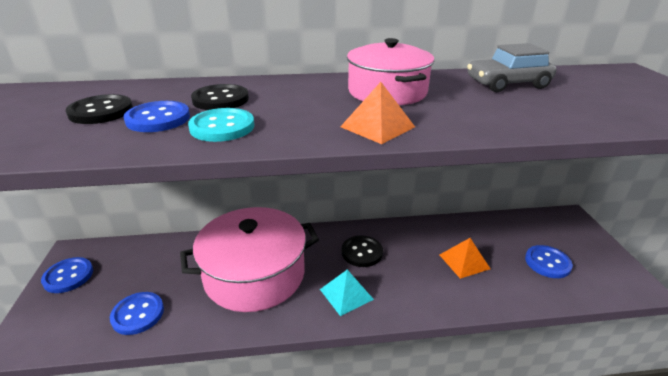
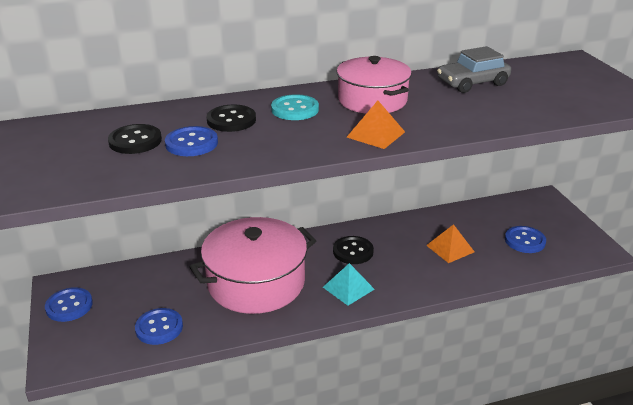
camera: 10 degrees left, 0 degrees up
(222, 127) = (251, 146): turquoise button -> turquoise button (295, 109)

